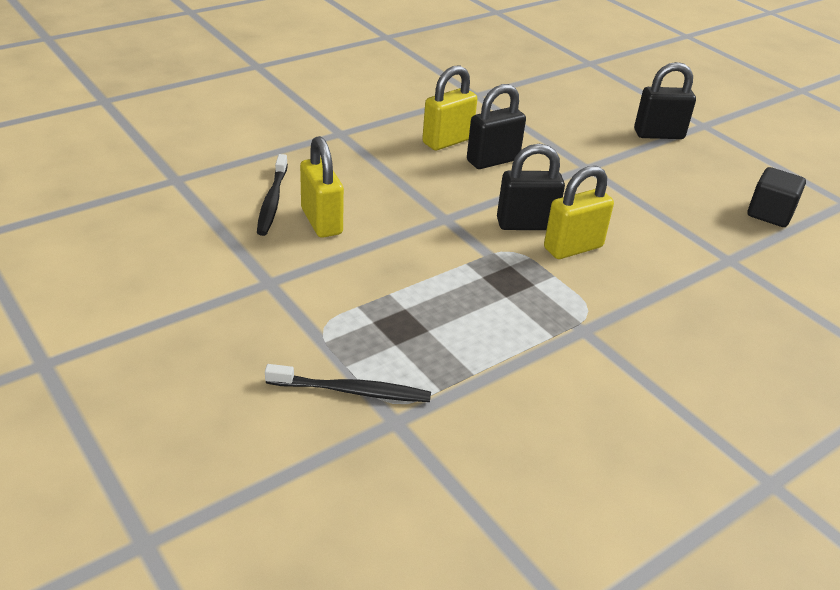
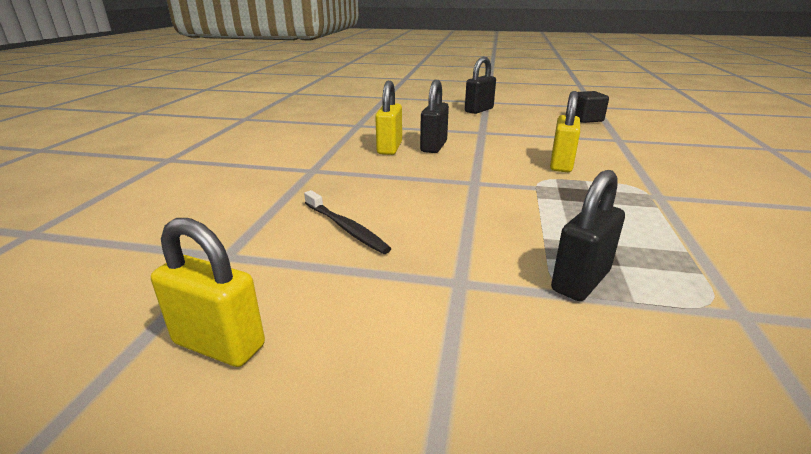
camera: 40 degrees left, 10 degrees down
(321, 221) = (408, 221): yellow padlock -> yellow padlock (219, 344)
(353, 391) = (680, 315): black toothbrush -> none
(526, 224) = (517, 165): black padlock -> black padlock (580, 281)

